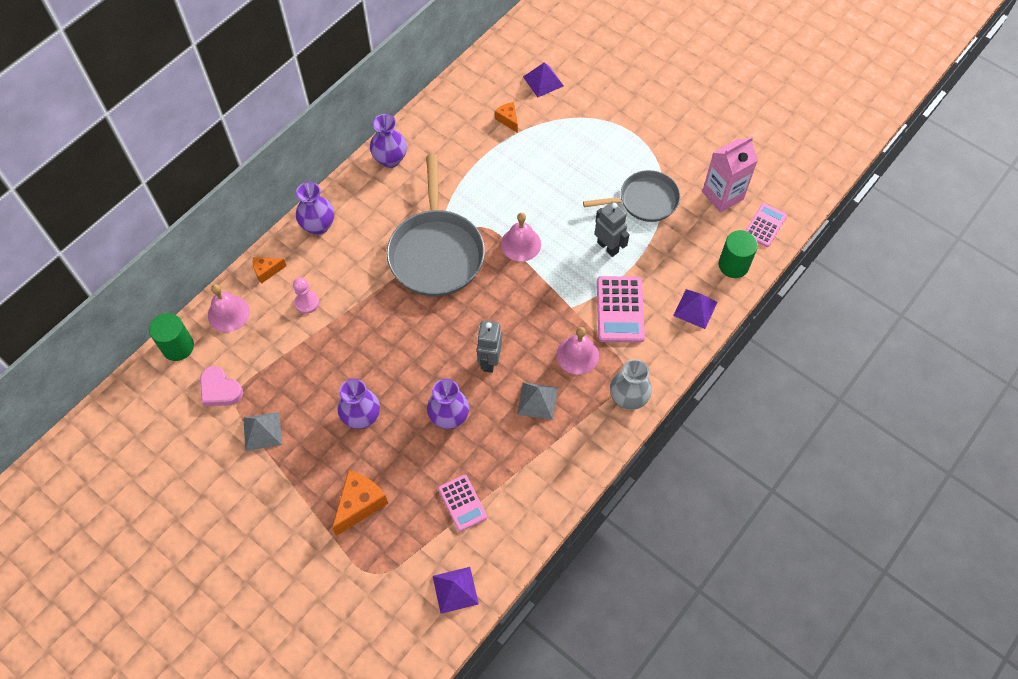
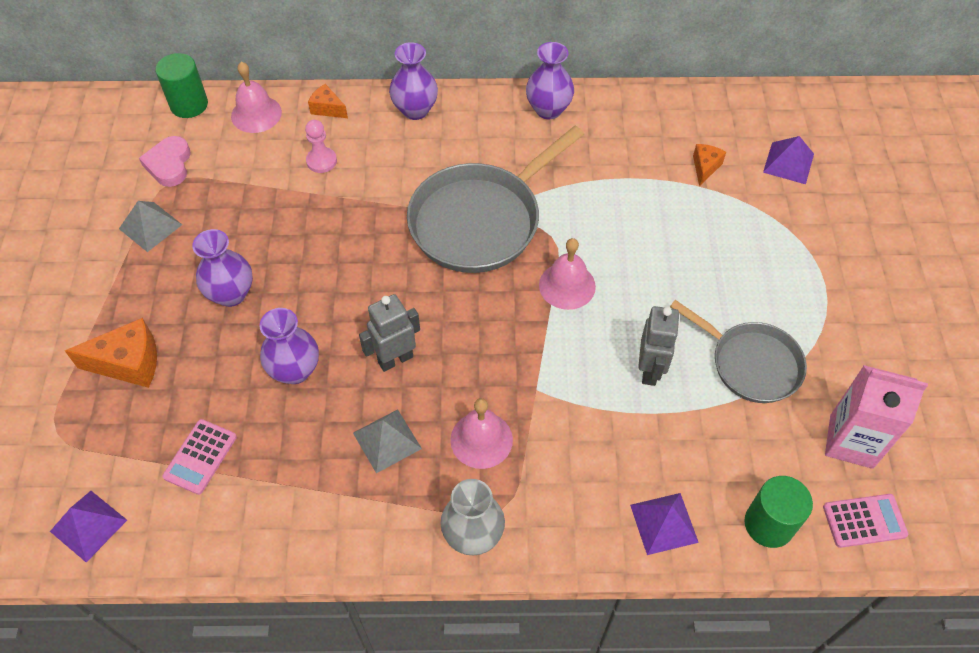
camera: 50 degrees right, 5 degrees down
(620, 309) = (581, 441): pink calculator -> none

